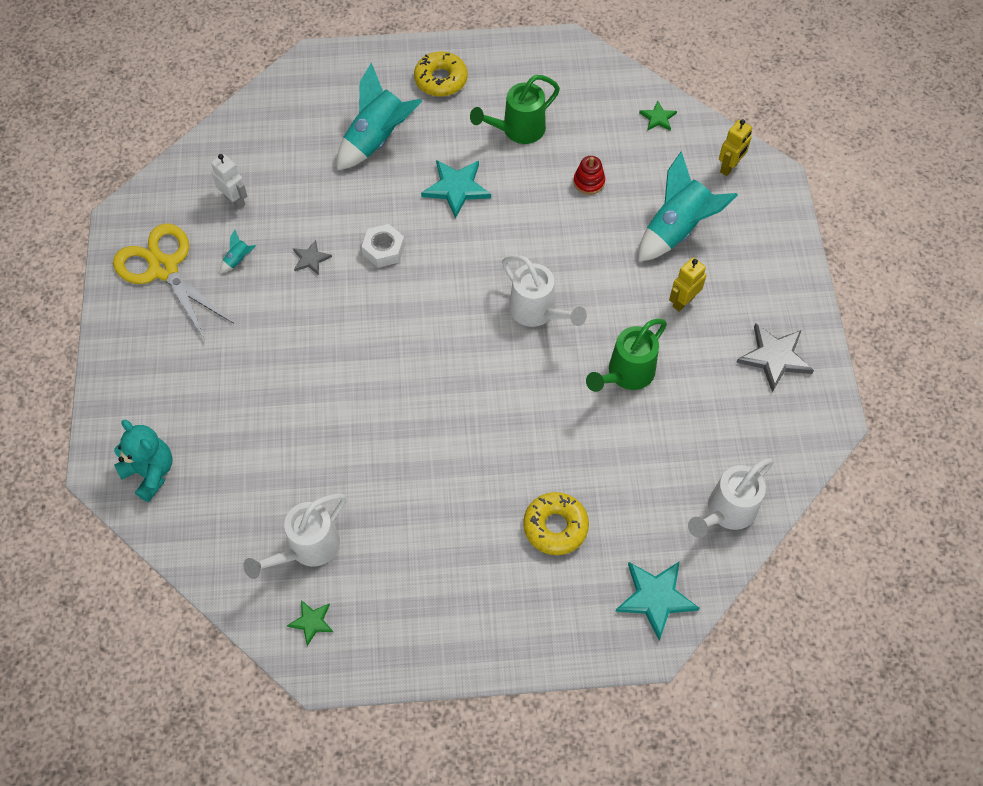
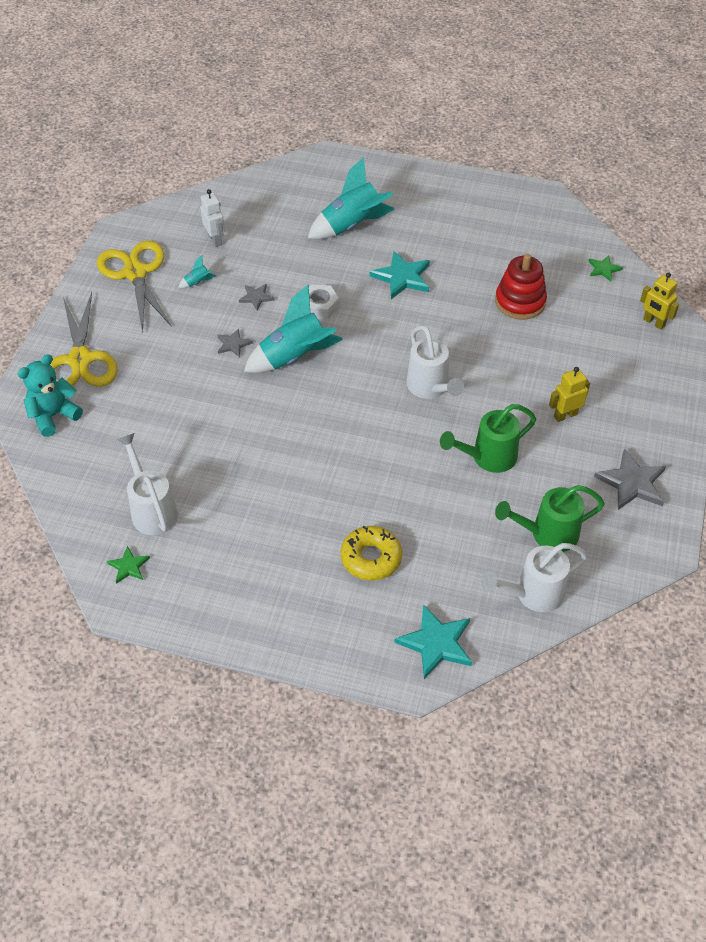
camera: 20 degrees right, 10 degrees down
(149, 395) = (80, 360): none -> yellow scissors
(150, 472) = (54, 415): turquoise teddy bear -> turquoise teddy bear turned 105 degrees counterclockwise
(307, 548) = (152, 509): white watering can -> white watering can turned 90 degrees clockwise
(310, 324) = (233, 344): none -> grey star
(441, 80) = (425, 195): yellow donut -> none
(518, 130) = (475, 248): green watering can -> green watering can (548, 534)
(589, 182) = (520, 302): red stacking toy -> red stacking toy, size x1.74
(676, 230) = (583, 358): turquoise rocket -> turquoise rocket (294, 357)
(729, 167) = (653, 323): yellow robot -> yellow robot turned 75 degrees clockwise

